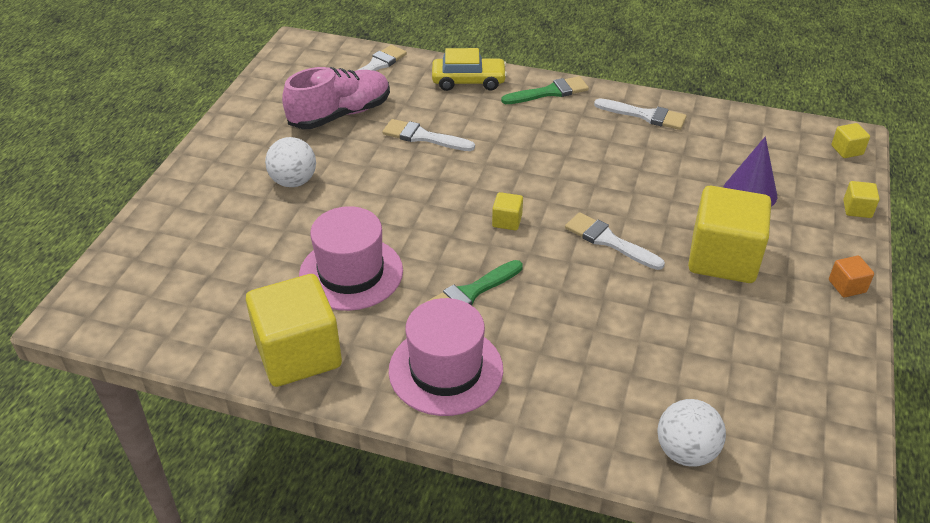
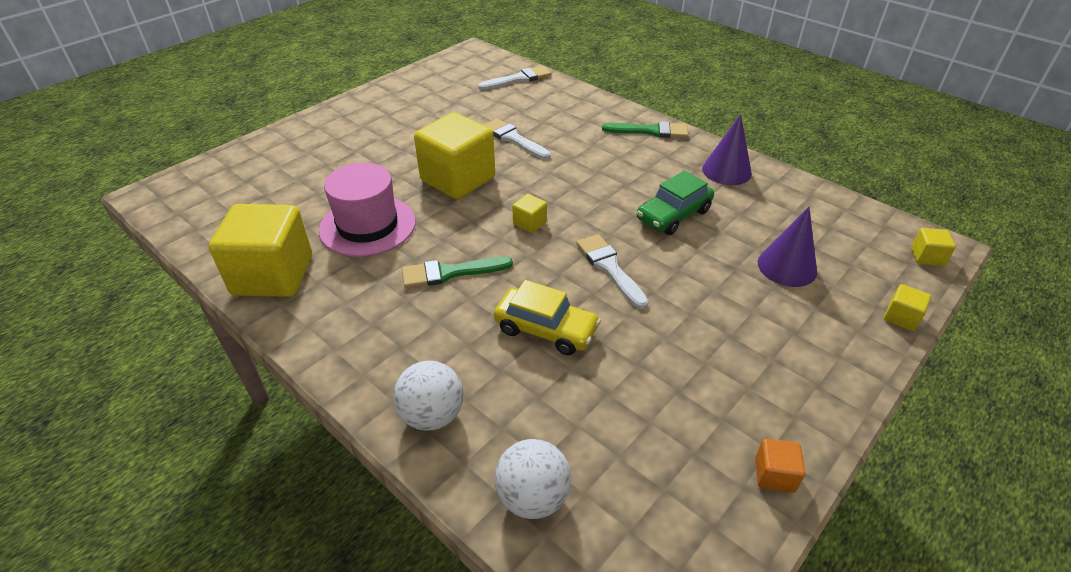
camera: 25 degrees right, 0 degrees up
(293, 181) = (385, 145): white ball -> white ball (432, 415)
(340, 114) = (462, 106): pink shoe -> none
(446, 370) = (374, 330): pink hat -> none
(468, 81) = (586, 106): yellow car -> yellow car (546, 329)
(628, 173) = (673, 215): none -> green car
(644, 115) = (726, 171): white brush -> purple cone
(723, 258) = (713, 319): yellow cube -> yellow cube (458, 179)
(847, 286) = (836, 392): orange cube -> orange cube (774, 475)

